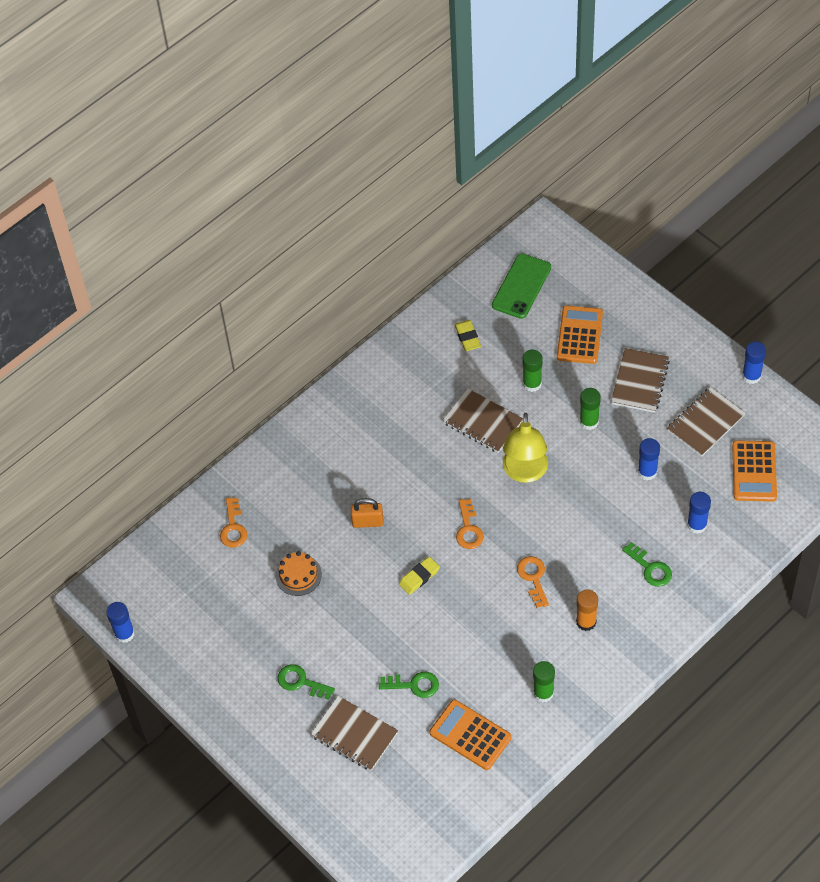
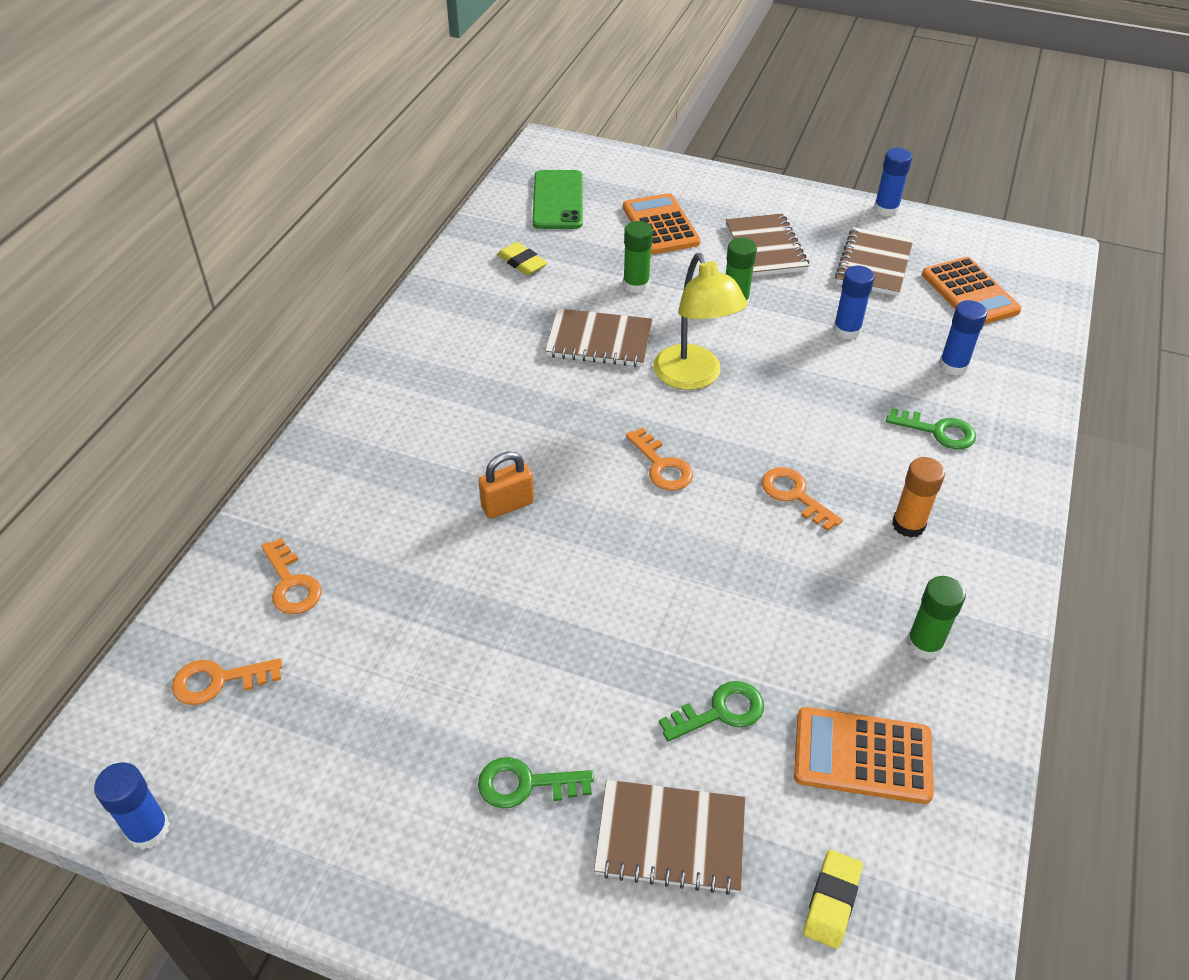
camera: 30 degrees left, 10 degrees down
(178, 570) = (218, 681): none -> orange key
(298, 575) = (435, 615): orange cake -> none
(419, 577) = (629, 551): yellow eraser -> yellow eraser (832, 901)

